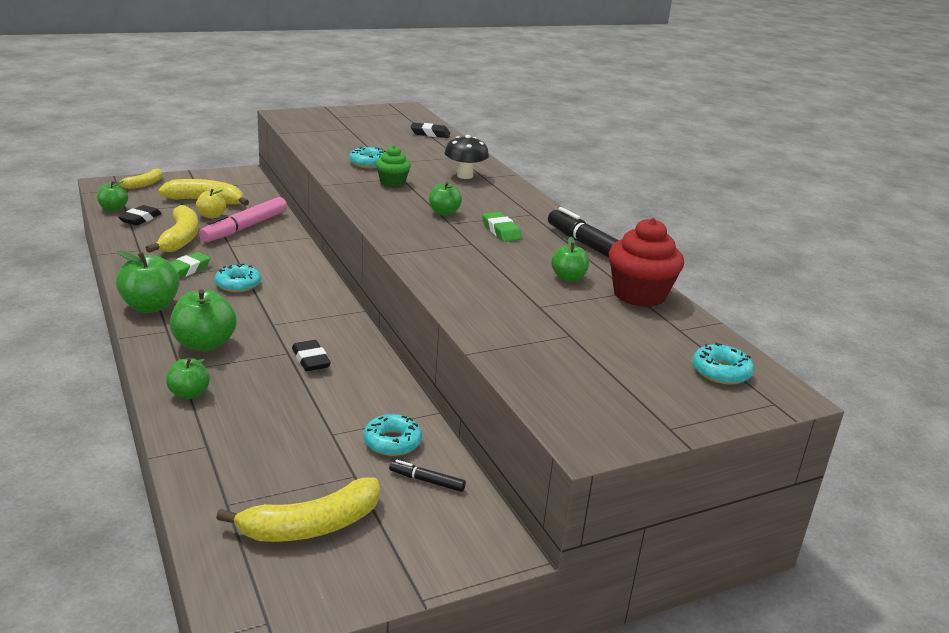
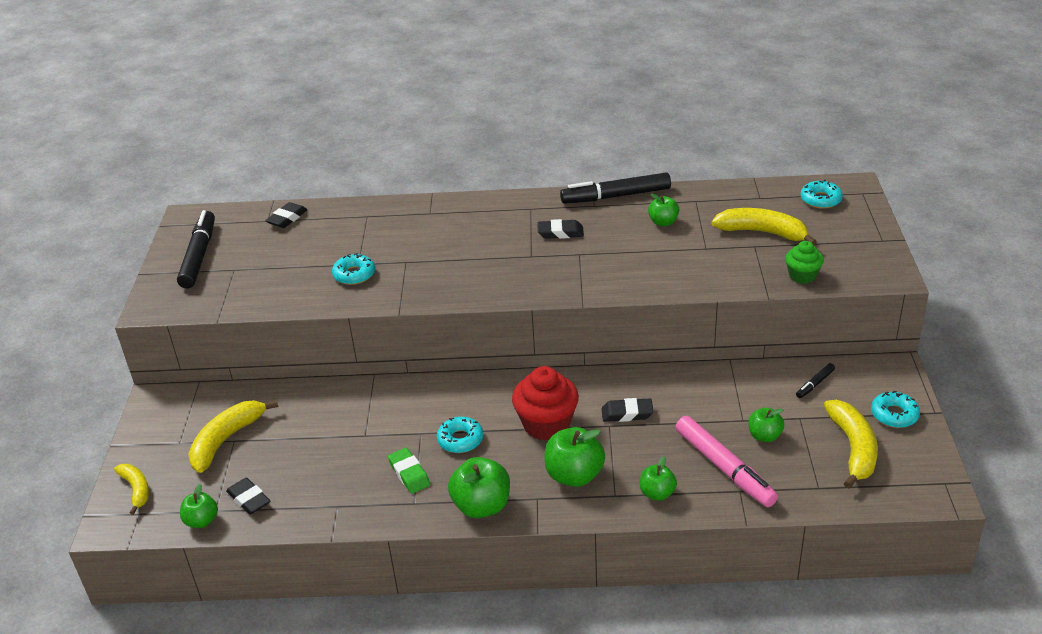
camera: 60 degrees left, 10 degrees up
(180, 238) = (324, 471): yellow banana -> yellow banana (762, 232)
(211, 216) = (275, 440): yellow apple -> none
(245, 227) = (322, 418): pink marker -> pink marker (724, 468)
(358, 117) = (199, 256): none -> black marker
(392, 183) = (417, 269): green cupcake -> green cupcake (802, 276)
(392, 442) = (763, 391): turquoise donut -> turquoise donut (894, 415)
(444, 213) = (506, 254): green apple -> green apple (764, 436)
(465, 176) = (421, 223): black mushroom -> none
(501, 231) = (560, 233): green eraser -> black eraser
(639, 295) = (702, 198): red cupcake -> red cupcake (546, 424)

